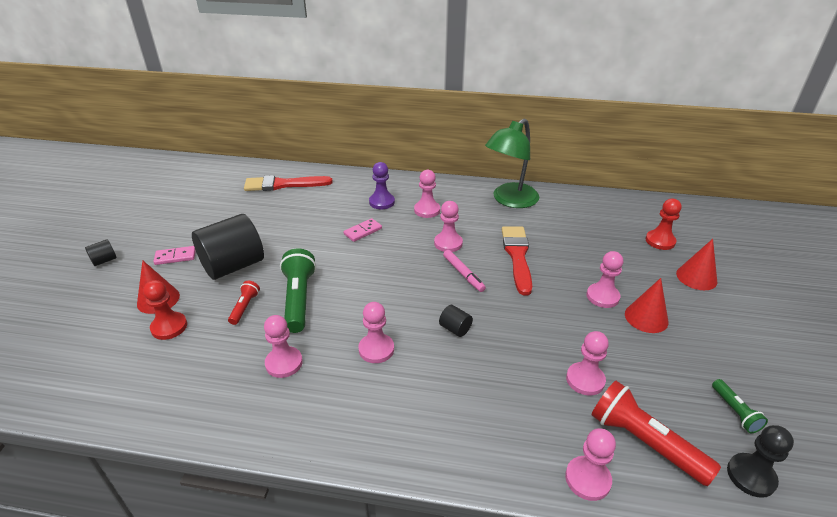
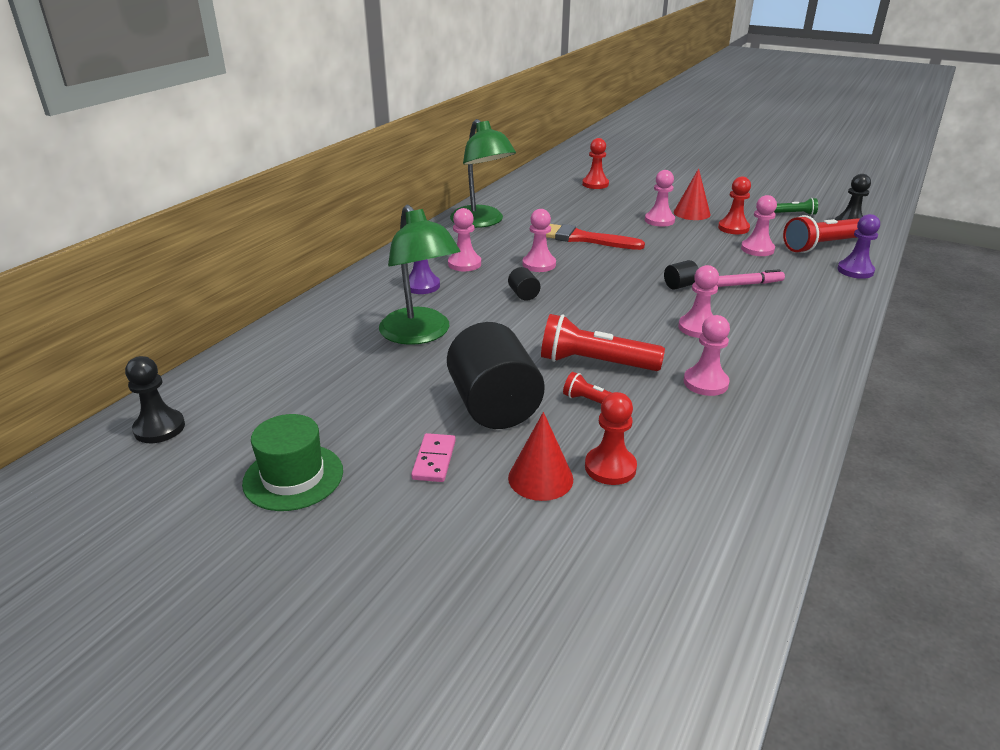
camera: 70 degrees left, 5 degrees down
(104, 260) = (389, 545): black cylinder -> black cylinder (523, 295)
(160, 218) = (293, 477): none -> green hat
(199, 172) = (159, 428): none -> black pawn
(283, 184) = (302, 348): red brush -> none
(299, 299) = (595, 363): green flashlight -> red flashlight
(314, 218) = (420, 334): none -> green lamp
(363, 231) = (479, 306): pink domino -> none
(463, 274) = (597, 267): pink marker -> pink marker (746, 284)
(587, 479) = (855, 271): pink pawn -> purple pawn
(631, 355) = (733, 228): none -> red pawn
(696, 277) = (650, 186): red cone -> none

